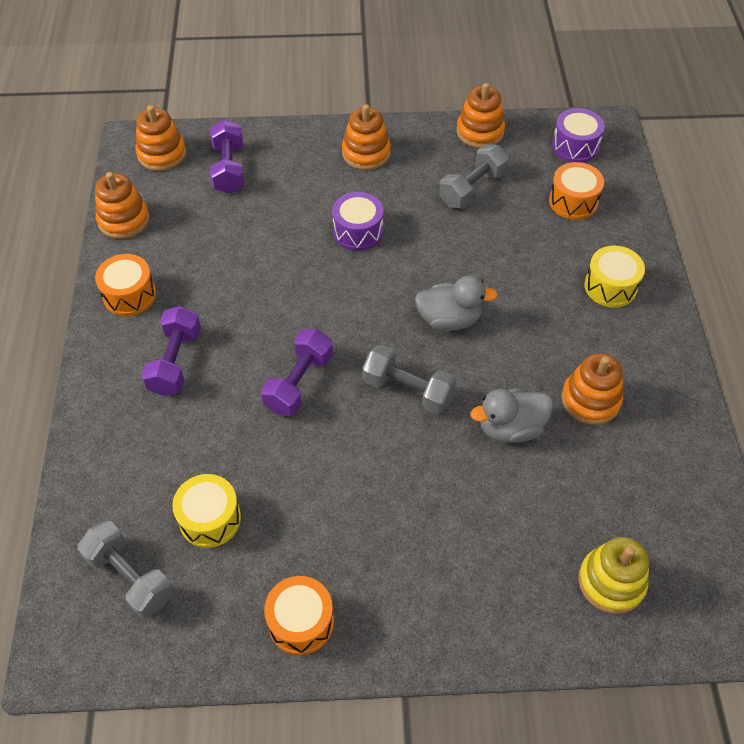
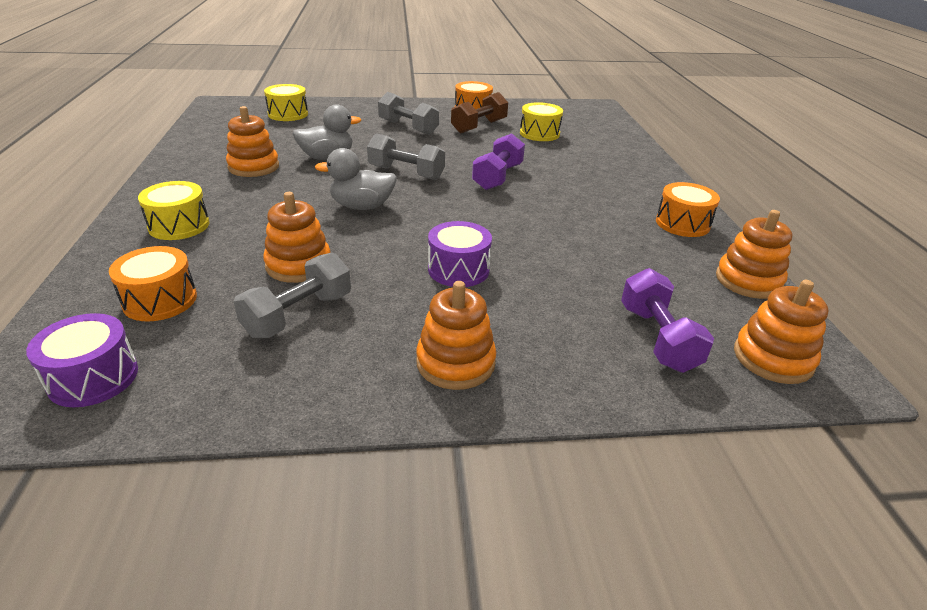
camera: 175 degrees right, 20 degrees down
(130, 577) = (576, 121): grey dumbbell -> grey dumbbell (408, 127)
(175, 362) = (607, 188): purple dumbbell -> none
(300, 543) = (479, 127): none -> brown dumbbell
(480, 132) = (252, 402): orange stacking toy -> orange stacking toy (299, 265)
(611, 582) = (288, 114): yellow stacking toy -> yellow drum

